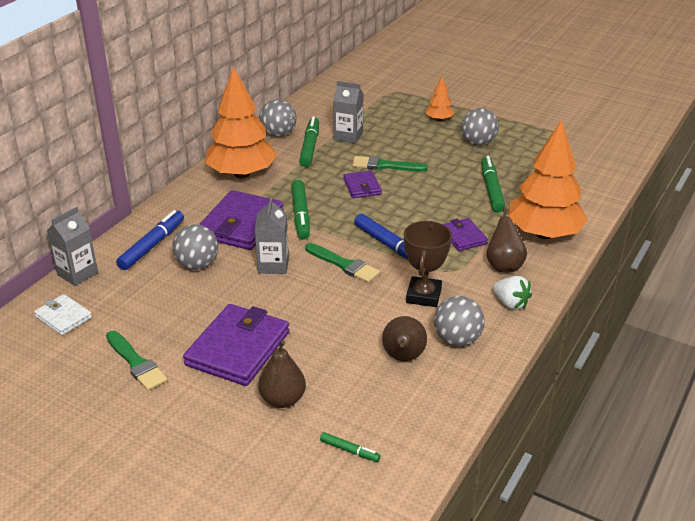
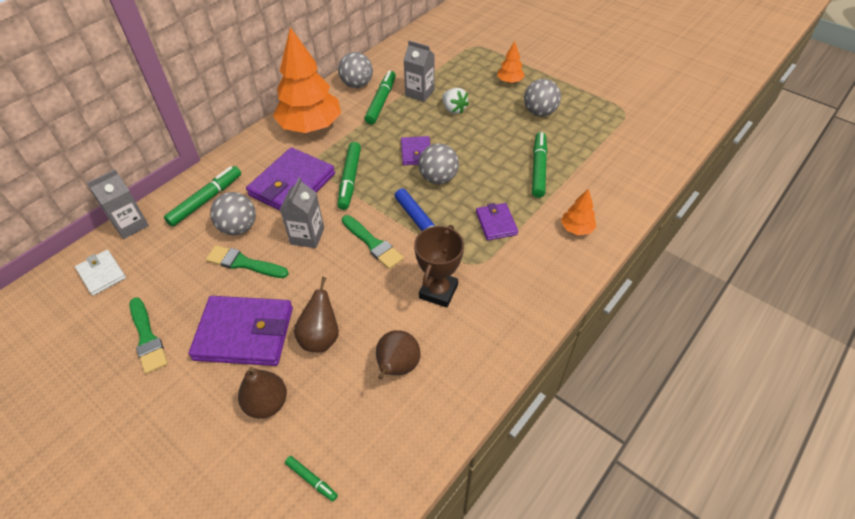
camera: 10 degrees right, 15 degrees up
(152, 245) = (206, 200): blue marker -> green marker
(238, 348) = (244, 333): purple wallet -> purple wallet turned 60 degrees clockwise
(385, 166) = (444, 130): green brush -> green brush (243, 263)
(457, 340) = (456, 352): grey ball -> grey ball (438, 178)
(504, 266) = (527, 264): brown pear -> brown pear (320, 337)
(510, 303) = (521, 312): white strawberry -> white strawberry (453, 109)
(543, 234) = (576, 229): orange tree -> orange tree, size x0.45

